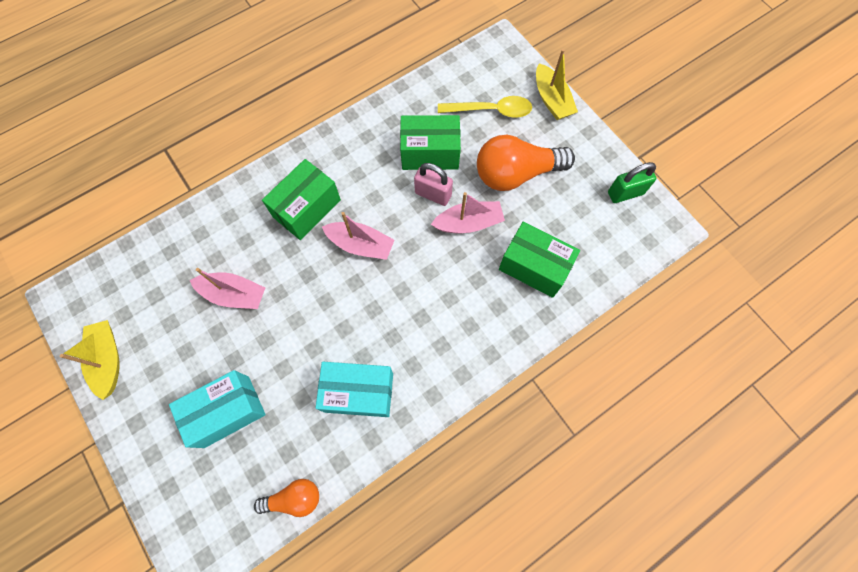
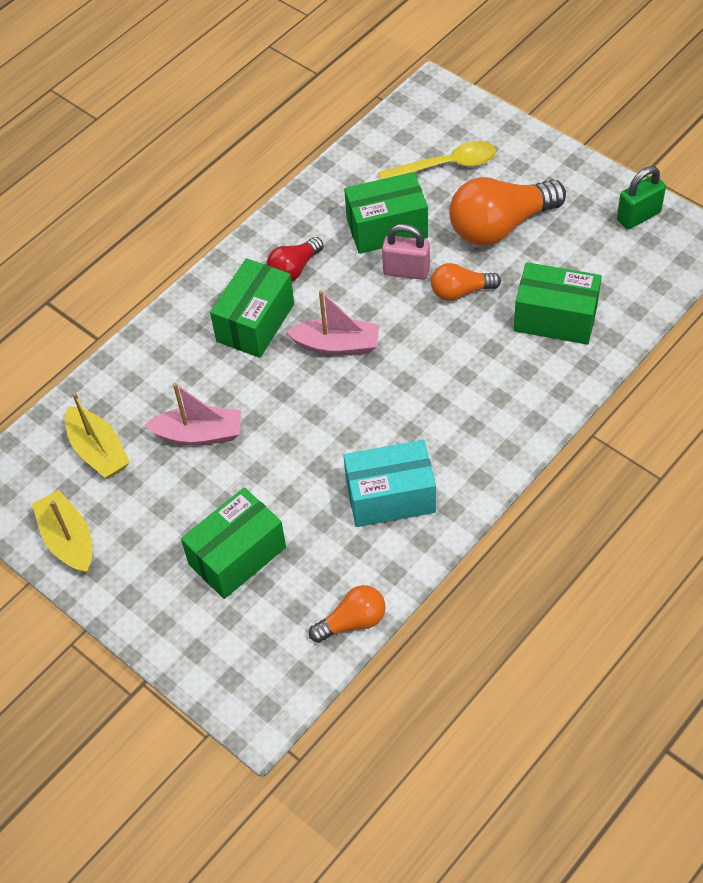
camera: 10 degrees left, 15 degrees down
(227, 411) = (237, 556): turquoise box -> green box
(350, 170) = (294, 269): none -> red light bulb
(468, 223) = (460, 291): pink boat -> orange light bulb
(551, 100) = (517, 137): yellow boat -> yellow boat (98, 451)

